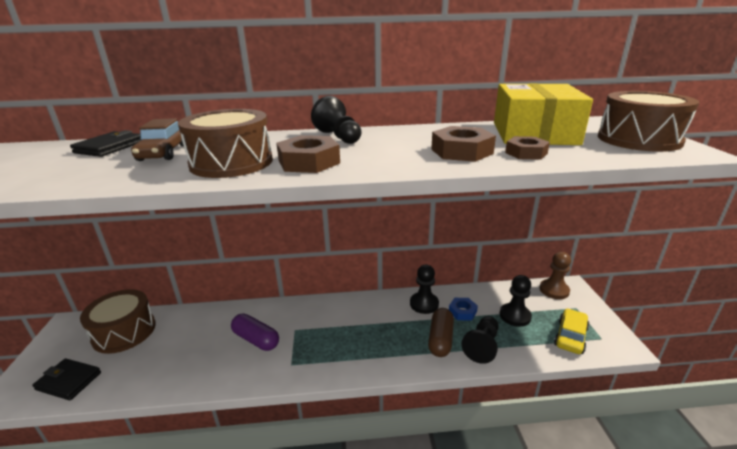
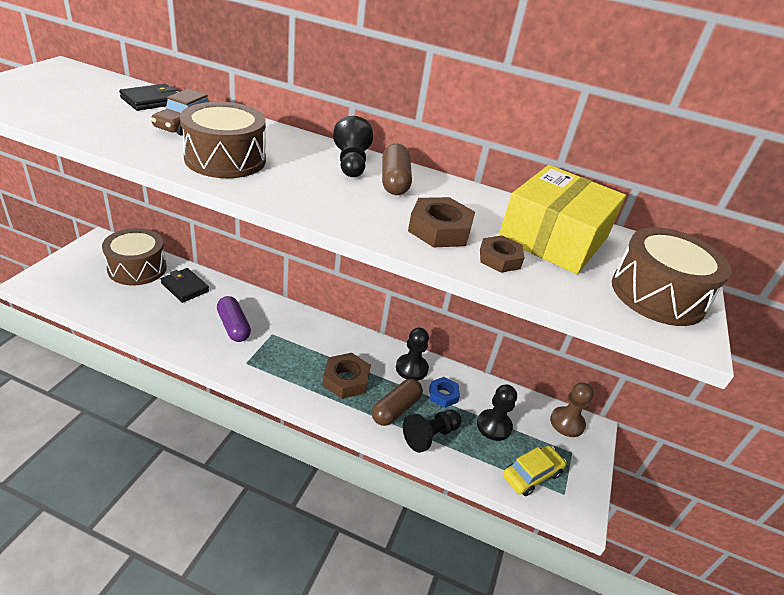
camera: 20 degrees right, 10 degrees up
(69, 381) = (76, 291): black wallet -> black wallet (185, 287)
(309, 162) = (287, 185): brown nut -> brown nut (346, 380)
(385, 137) = (394, 181): none -> brown capsule

